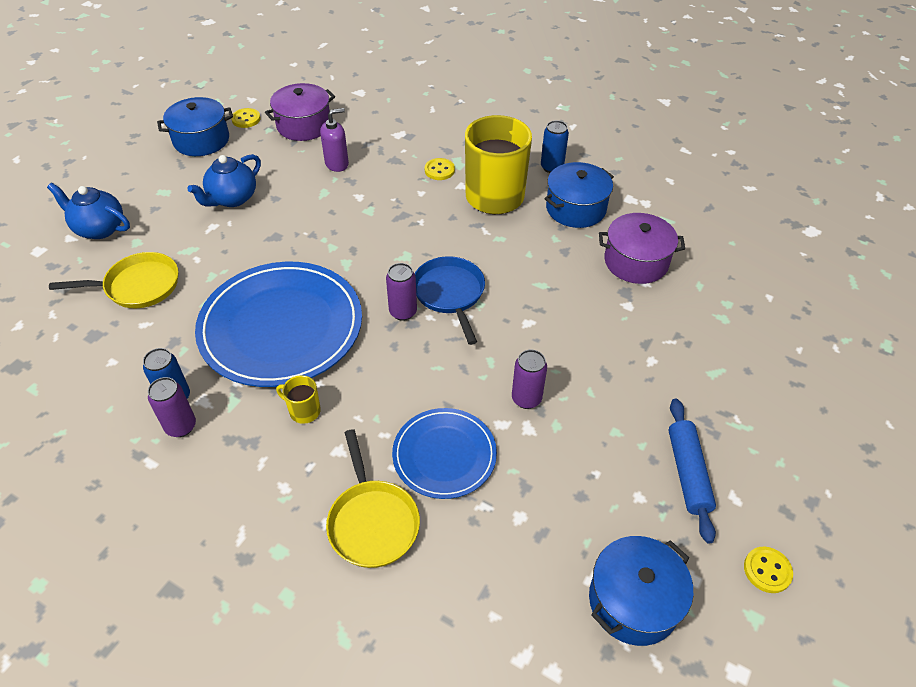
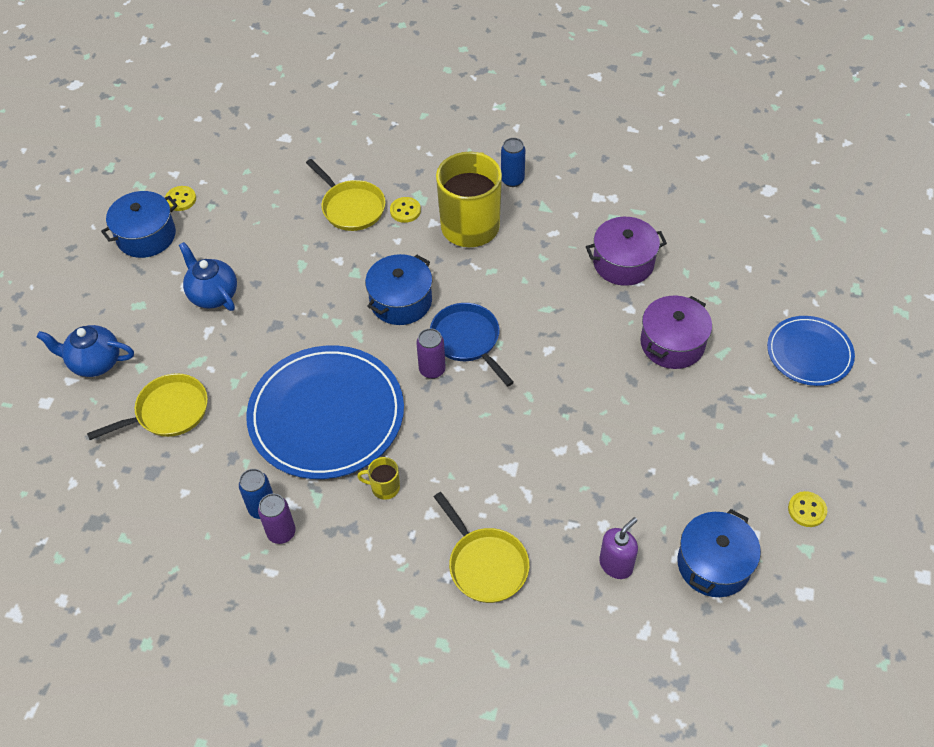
camera: 15 degrees left, 5 degrees up
(232, 199) = (213, 295): blue teapot -> blue teapot turned 120 degrees clockwise
(304, 125) = (245, 192): purple pot -> purple pot (672, 343)
(337, 164) = (300, 229): purple soap dispenser -> purple soap dispenser (616, 564)
(391, 157) = (351, 207): none -> yellow pan
(444, 455) = (522, 491): blue plate -> blue plate (809, 353)
(526, 399) = (572, 421): purple can -> none
(576, 208) = (550, 220): blue pot -> blue pot (401, 301)
(688, 473) = (725, 449): blue rolling pin -> none

